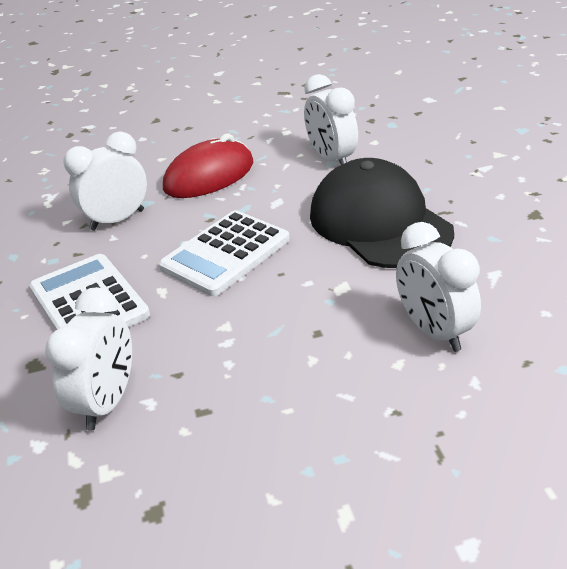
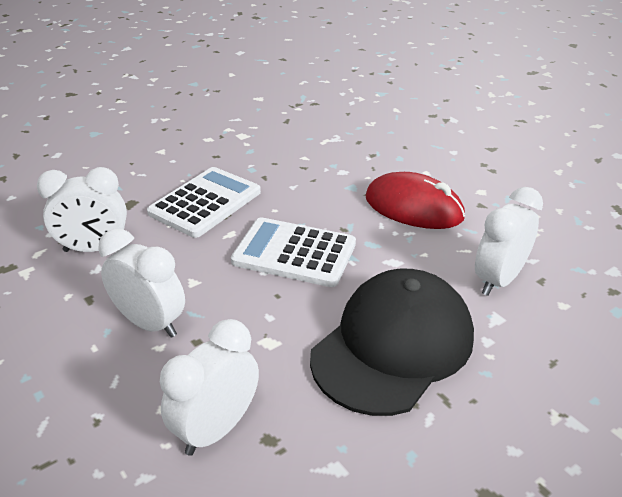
camera: 65 degrees right, 0 degrees up
(117, 220) = (317, 180): white clock -> white clock (150, 323)

